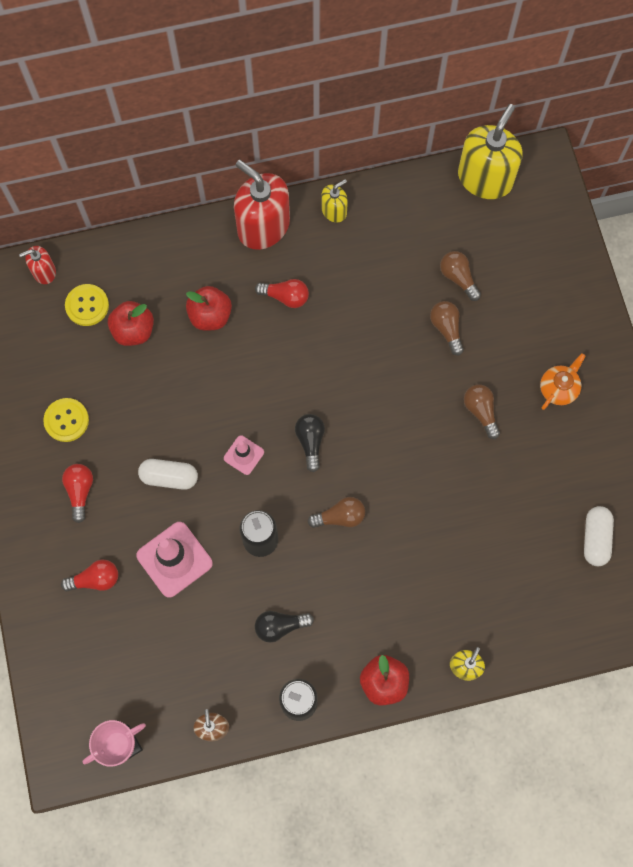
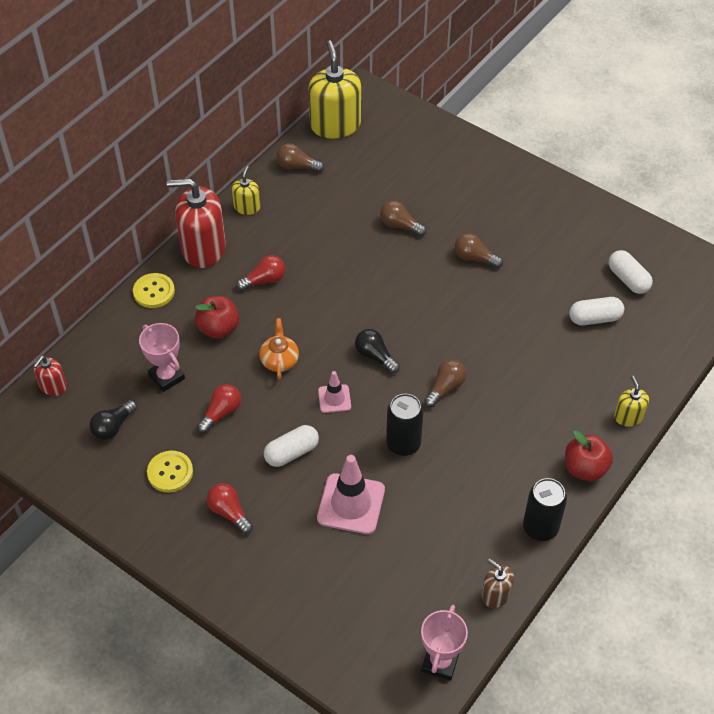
camera: 40 degrees left, 20 degrees down
(87, 305) = (112, 385): yellow button -> yellow button (154, 291)
(95, 579) = (302, 564): red light bulb -> red light bulb (221, 413)
(133, 331) = (167, 377): red apple -> pink trophy
(280, 626) = (475, 489): black light bulb -> black light bulb (113, 427)
(458, 278) = (377, 191): brown light bulb -> brown light bulb (297, 166)
(527, 553) = (594, 318): none -> white capsule
(558, 388) = (511, 211): orange teapot -> orange teapot (279, 360)

